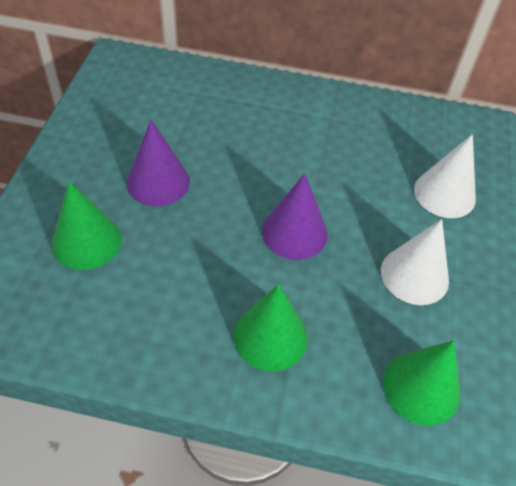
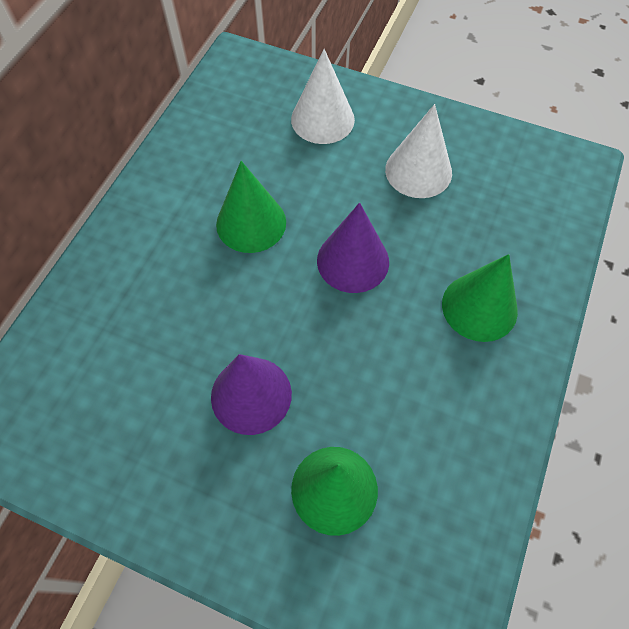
camera: 75 degrees left, 10 degrees up
(421, 387) = (535, 198): green cone -> green cone (251, 223)

